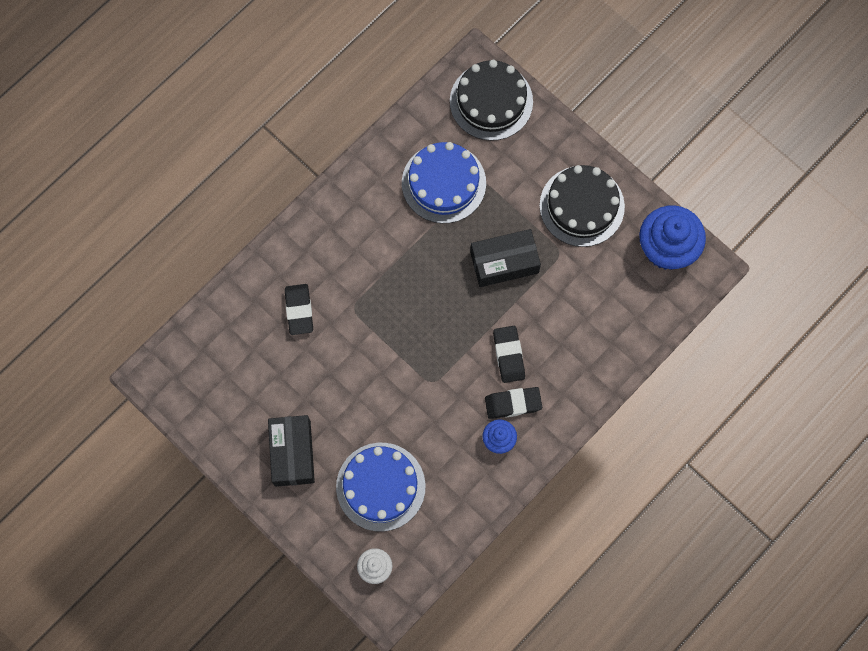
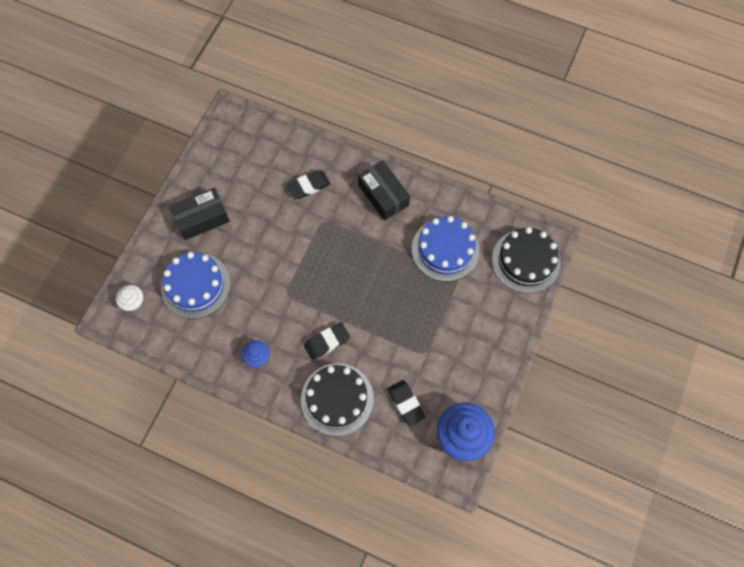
camera: 70 degrees right, 5 degrees down
(504, 262) = (400, 314): black box -> black box (383, 195)
(513, 404) = (289, 358): black eraser -> black eraser (406, 403)
(582, 206) = (469, 357): black cake -> black cake (337, 399)

